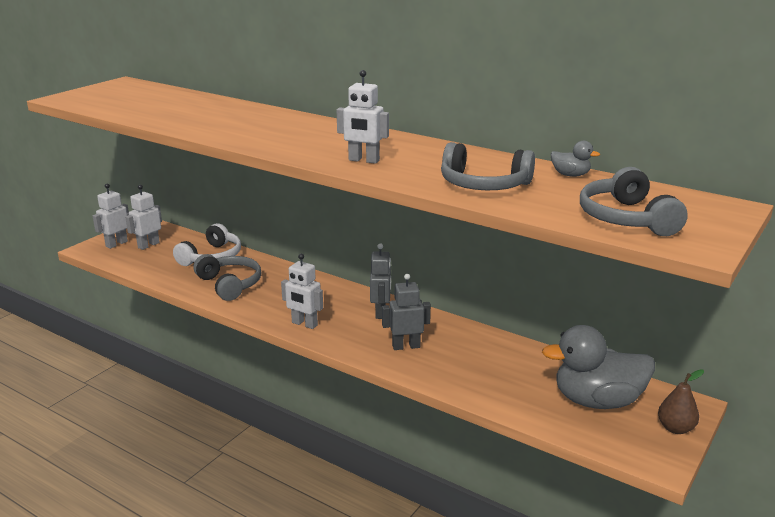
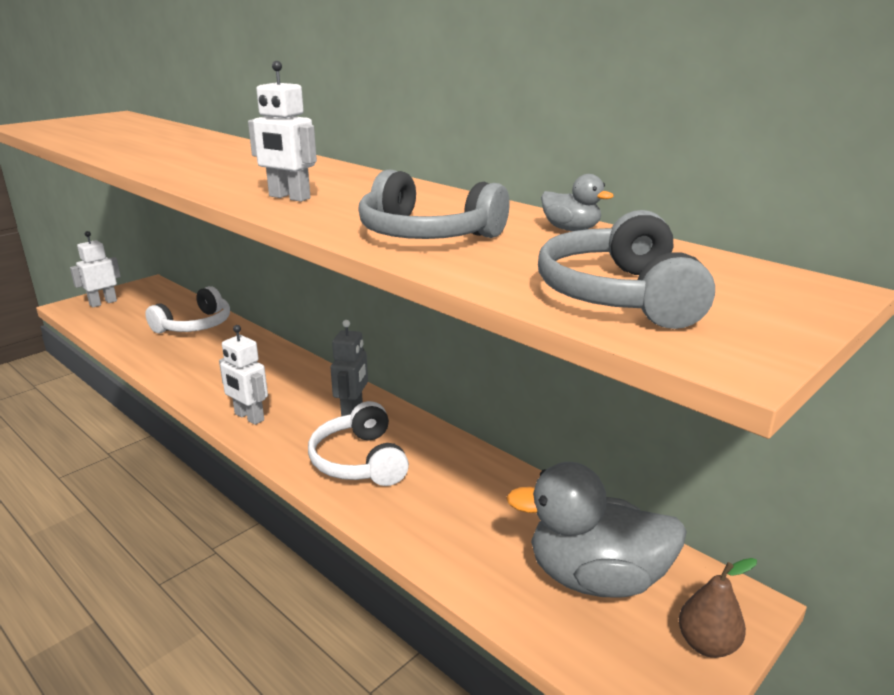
camera: 10 degrees right, 0 degrees up
(148, 245) = (136, 307): white robot -> none
(229, 284) = (193, 359): grey headphones -> none
(406, 346) = (360, 461): grey robot -> white headphones

